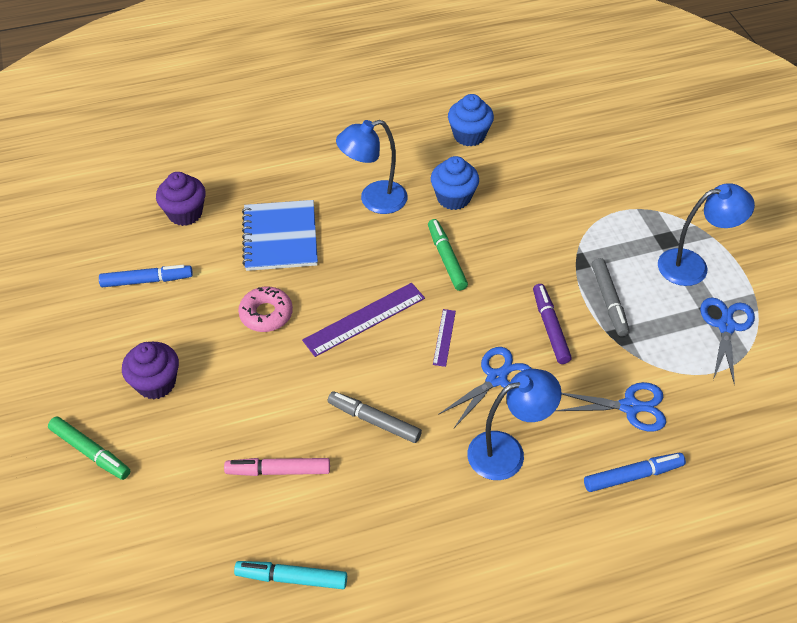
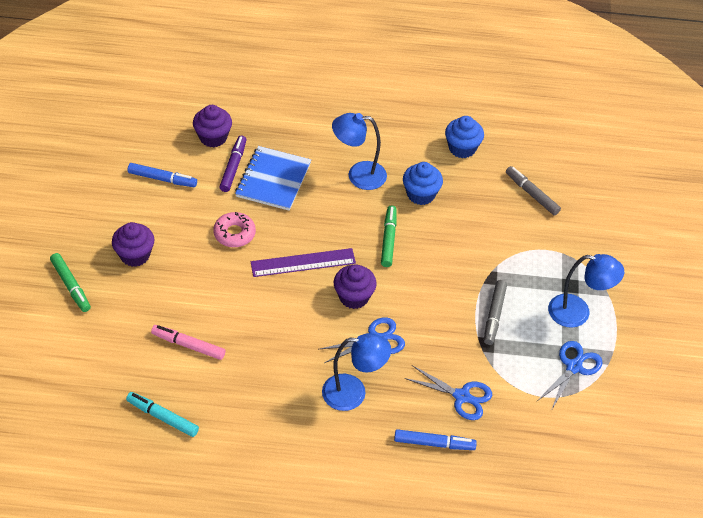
camera: 20 degrees right, 0 degrees up
(374, 421) = (271, 337): grey marker -> grey marker (532, 194)
(444, 337) = (354, 297): purple ruler -> purple cupcake
(550, 327) = (437, 318): purple marker -> purple marker (233, 167)

